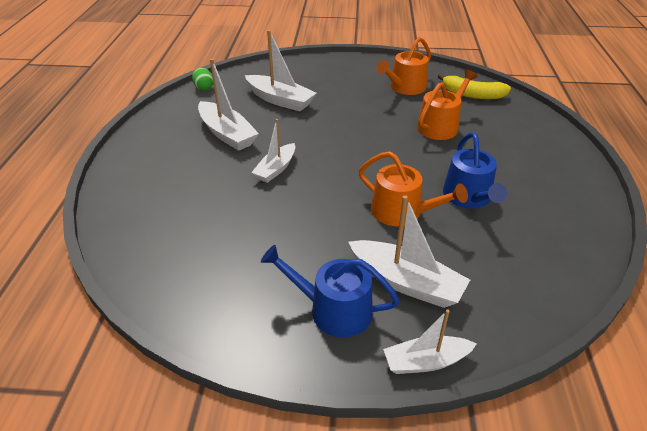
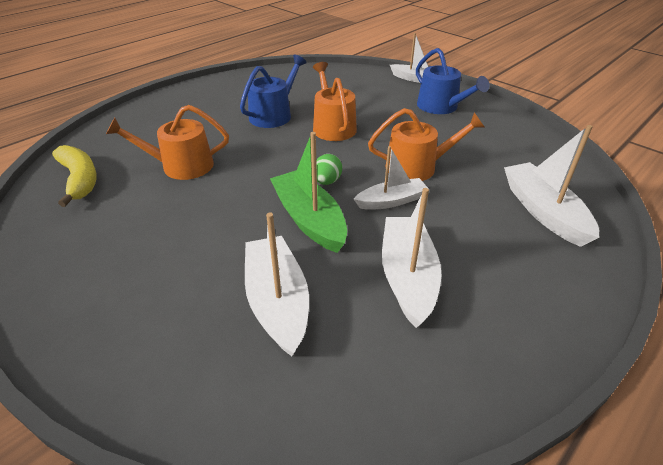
camera: 140 degrees left, 0 degrees up
(204, 88) = (366, 428): green egg -> green egg (327, 181)
(313, 135) = (309, 219): none -> green boat
(404, 88) = (110, 228): orange watering can -> orange watering can (417, 167)
(406, 282) = (384, 100): white boat -> white boat (543, 211)

